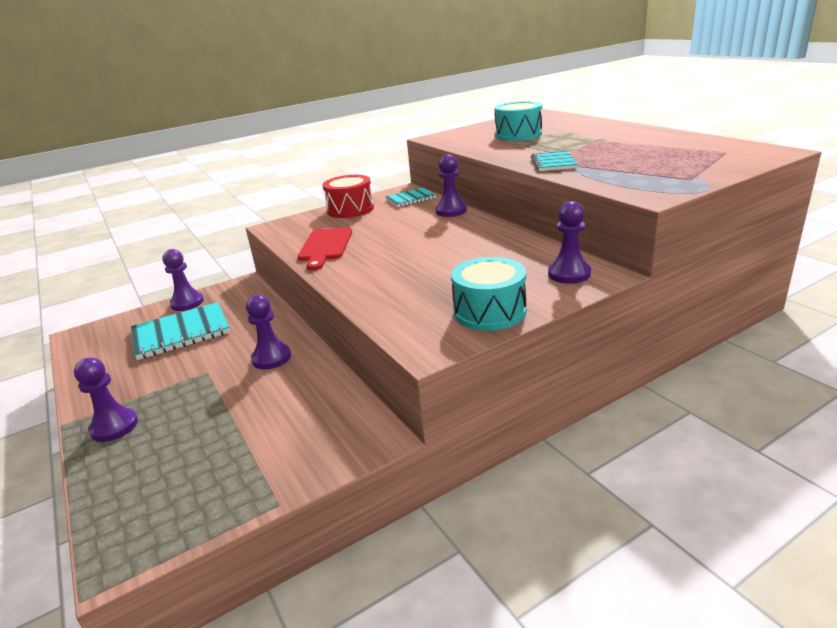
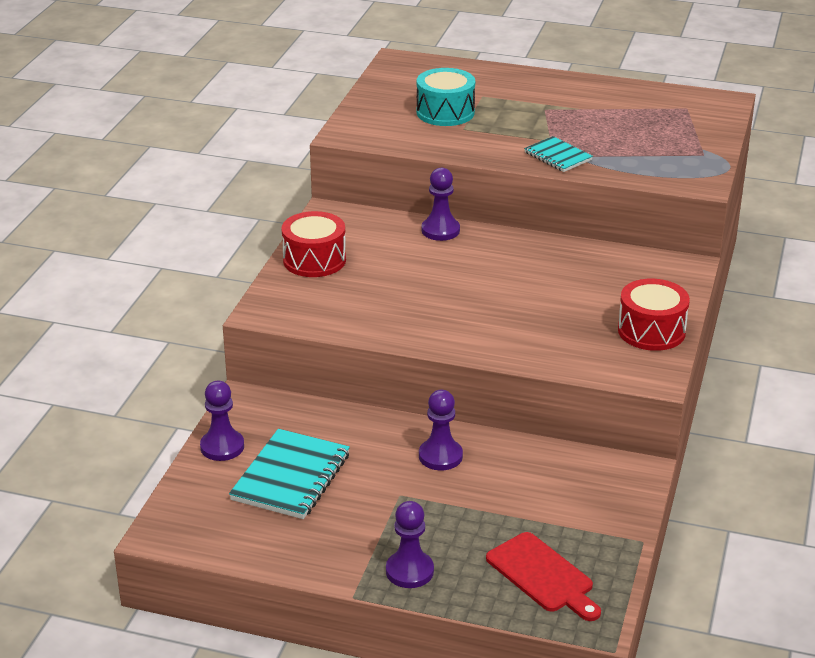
camera: 45 degrees left, 5 degrees up
(325, 246) = (384, 318): red cutting board -> red cutting board (543, 576)
(411, 199) = (362, 224): turquoise notebook -> none
(489, 312) = (651, 331): turquoise drum -> red drum
(569, 274) = (659, 274): purple pawn -> none

